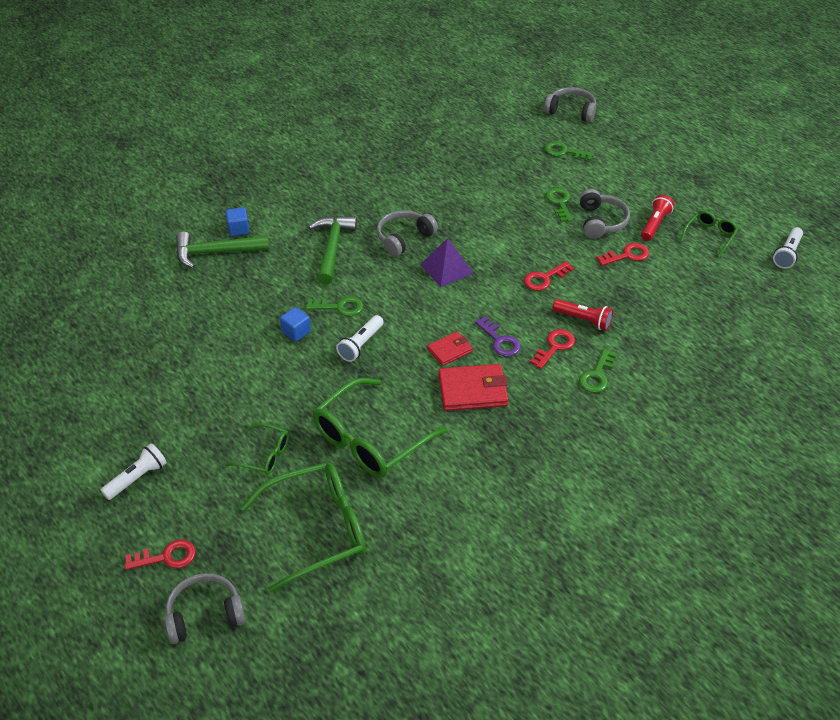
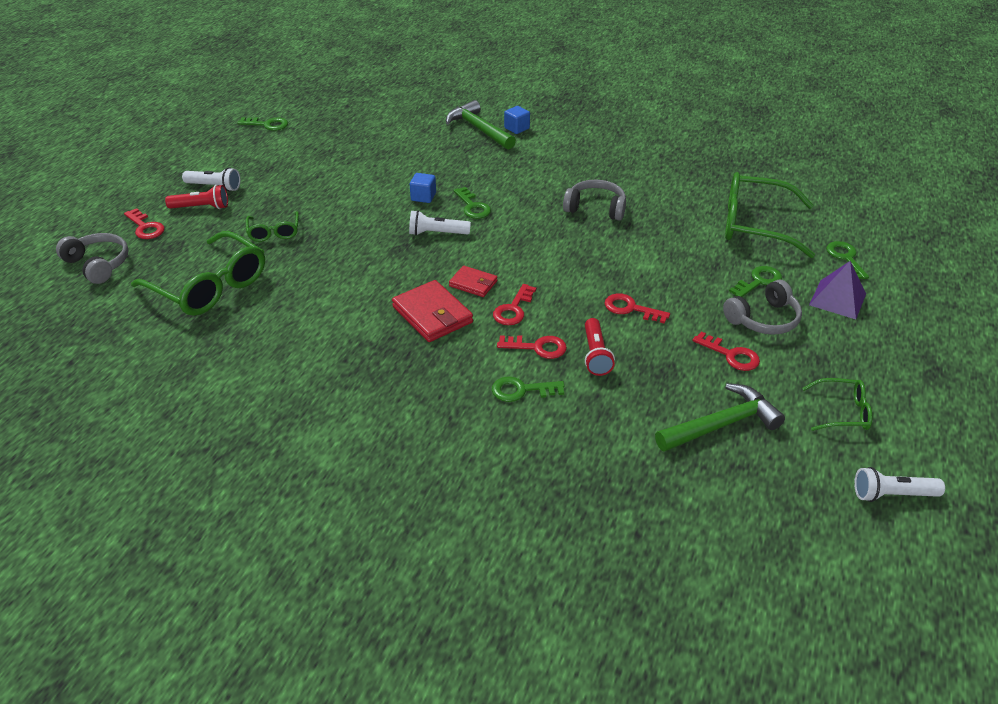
camera: 60 degrees right, 5 degrees down
(48, 398) = (267, 124): none -> green key
(332, 248) = (542, 177): green hammer -> green hammer (722, 424)
(370, 440) = (327, 278): green glasses -> green glasses (755, 225)
(446, 268) = (581, 245): purple pyramid -> purple pyramid (837, 299)
(500, 341) = (513, 309): purple key -> red key
(571, 111) = (920, 241): grey headphones -> none
(655, 224) = (807, 360): red flashlight -> red flashlight (201, 207)

